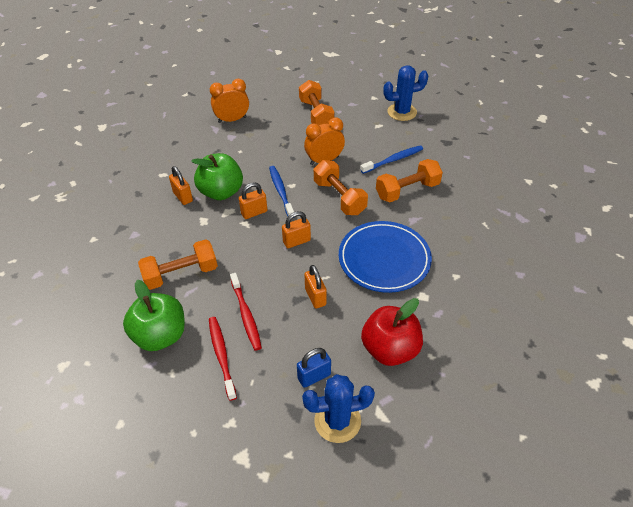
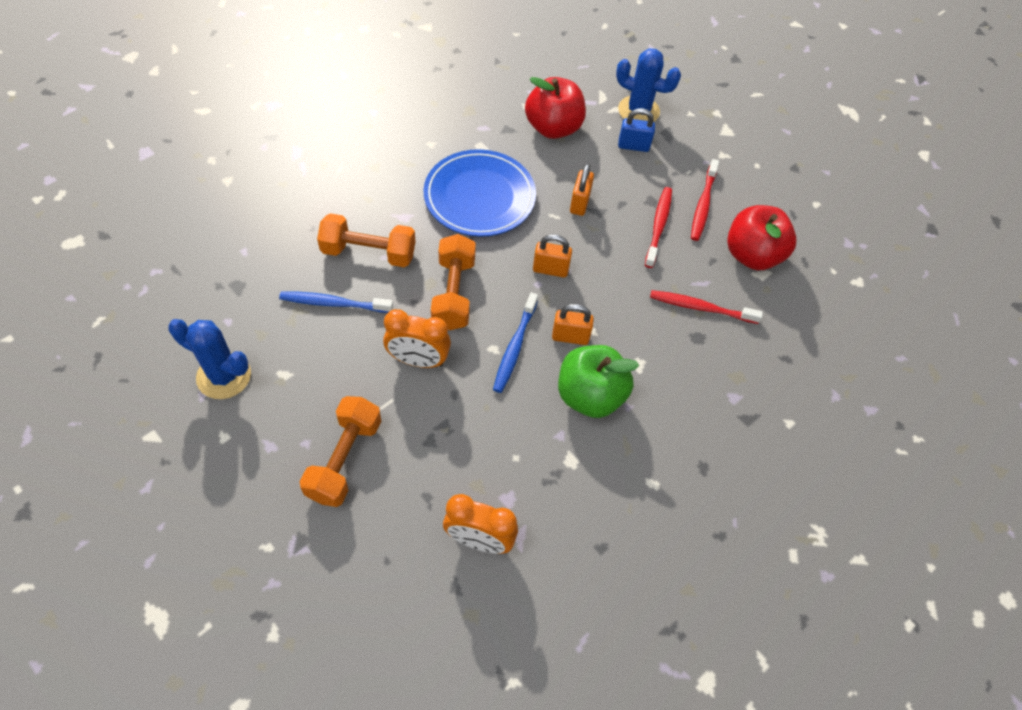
camera: 150 degrees left, 10 degrees up
(160, 335) = (752, 255): green apple -> red apple
(181, 274) = (701, 308): orange dumbbell -> red toothbrush
(183, 197) = (645, 420): orange padlock -> none

